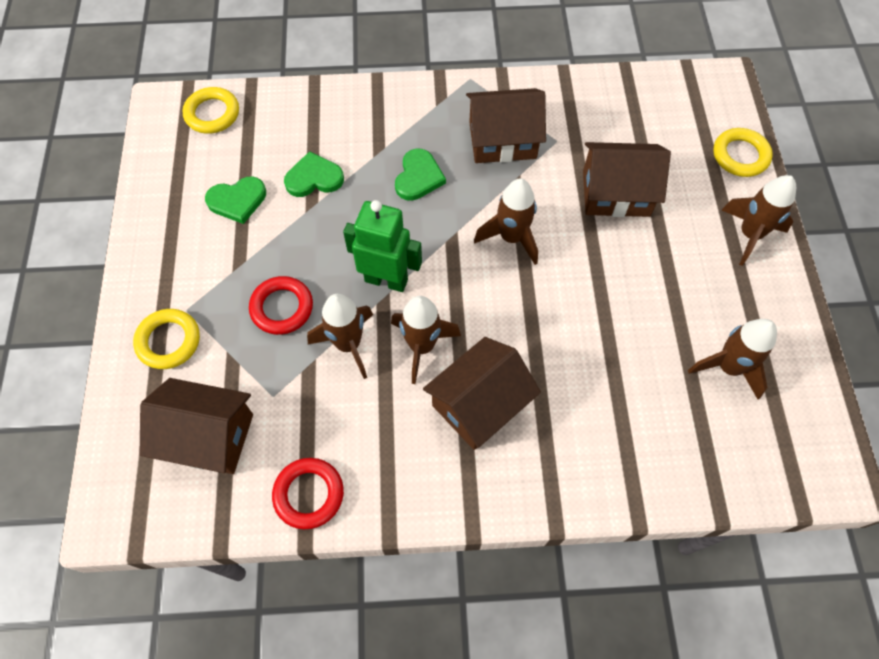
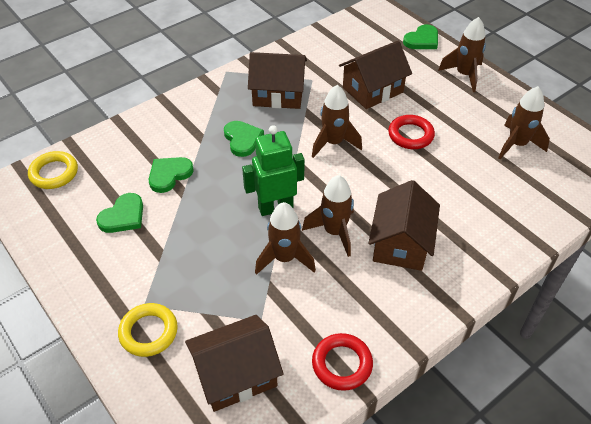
camera: 35 degrees left, 15 degrees down
(282, 308) = (217, 263): red ring -> red ring (410, 135)
(502, 140) = (278, 94): brown house -> brown house turned 45 degrees clockwise
(740, 156) = (422, 40): yellow ring -> green heart

